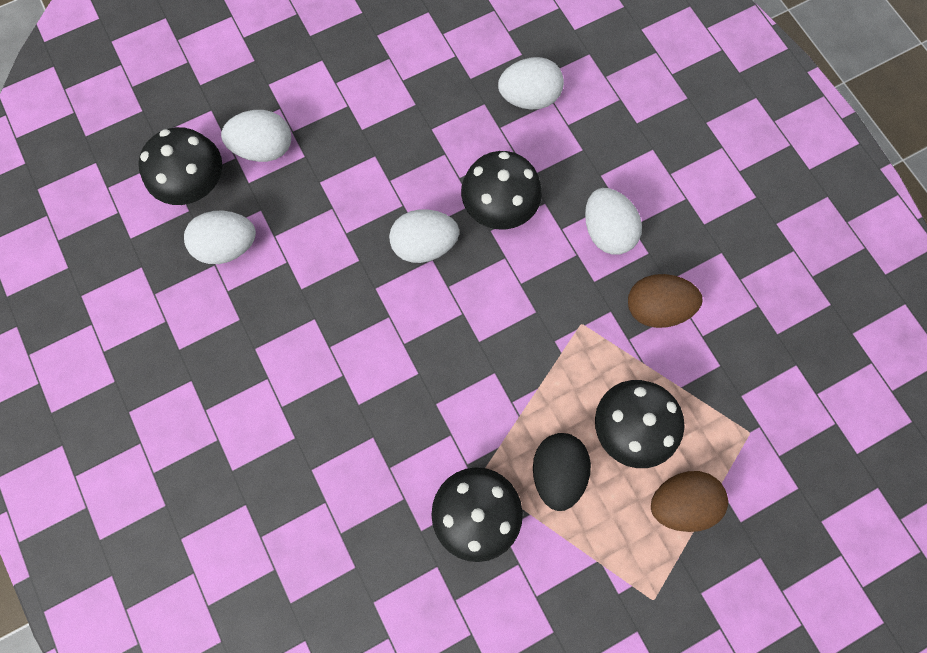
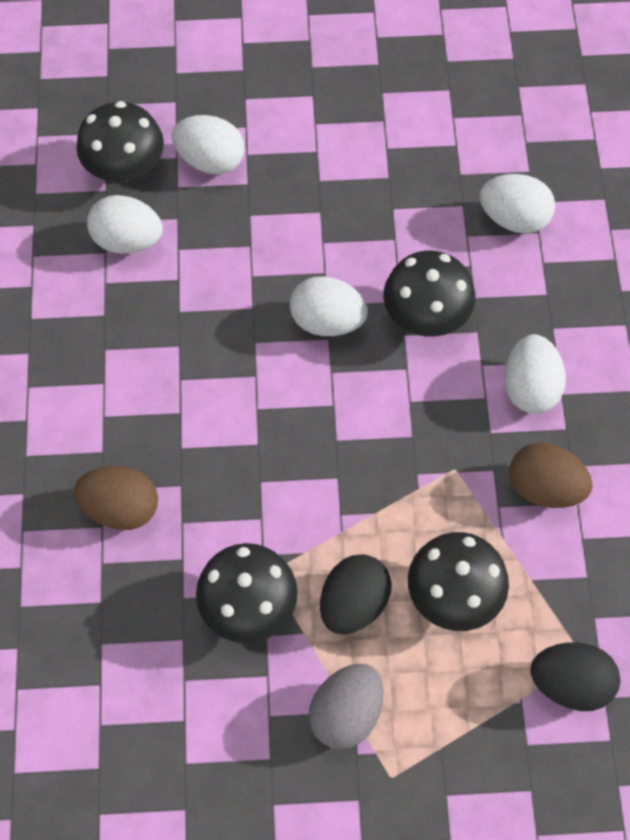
camera: 25 degrees right, 10 degrees down
(594, 564) = (346, 713): none -> grey egg
(680, 501) = (470, 693): brown egg -> brown egg (121, 508)
(749, 457) = (570, 683): none -> black egg

